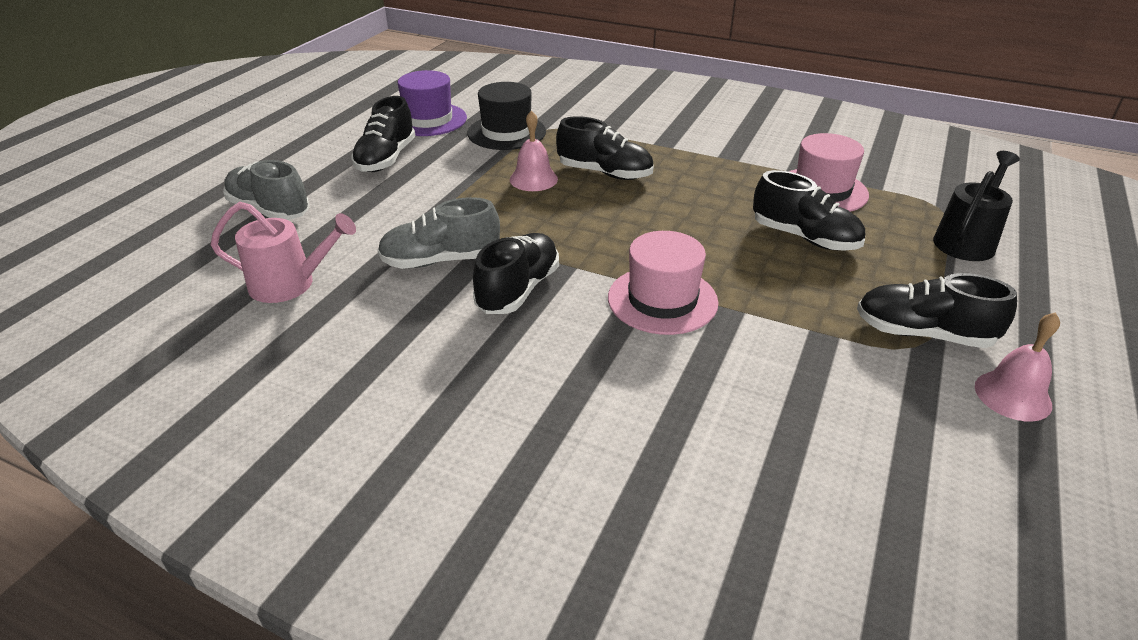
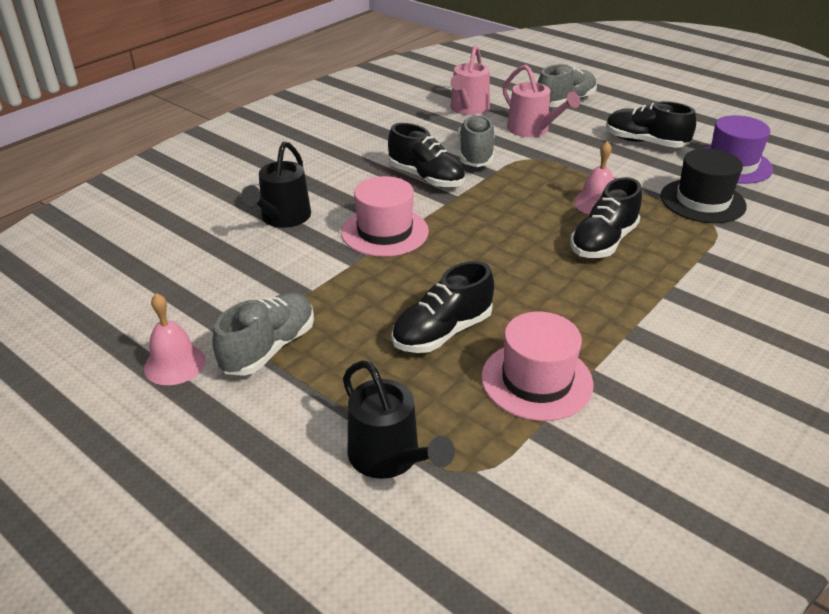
camera: 105 degrees right, 0 degrees up
(360, 227) = (532, 130): none -> pink watering can
(681, 395) = (283, 218): none -> black watering can
(923, 334) = (269, 348): black shoe -> grey shoe

